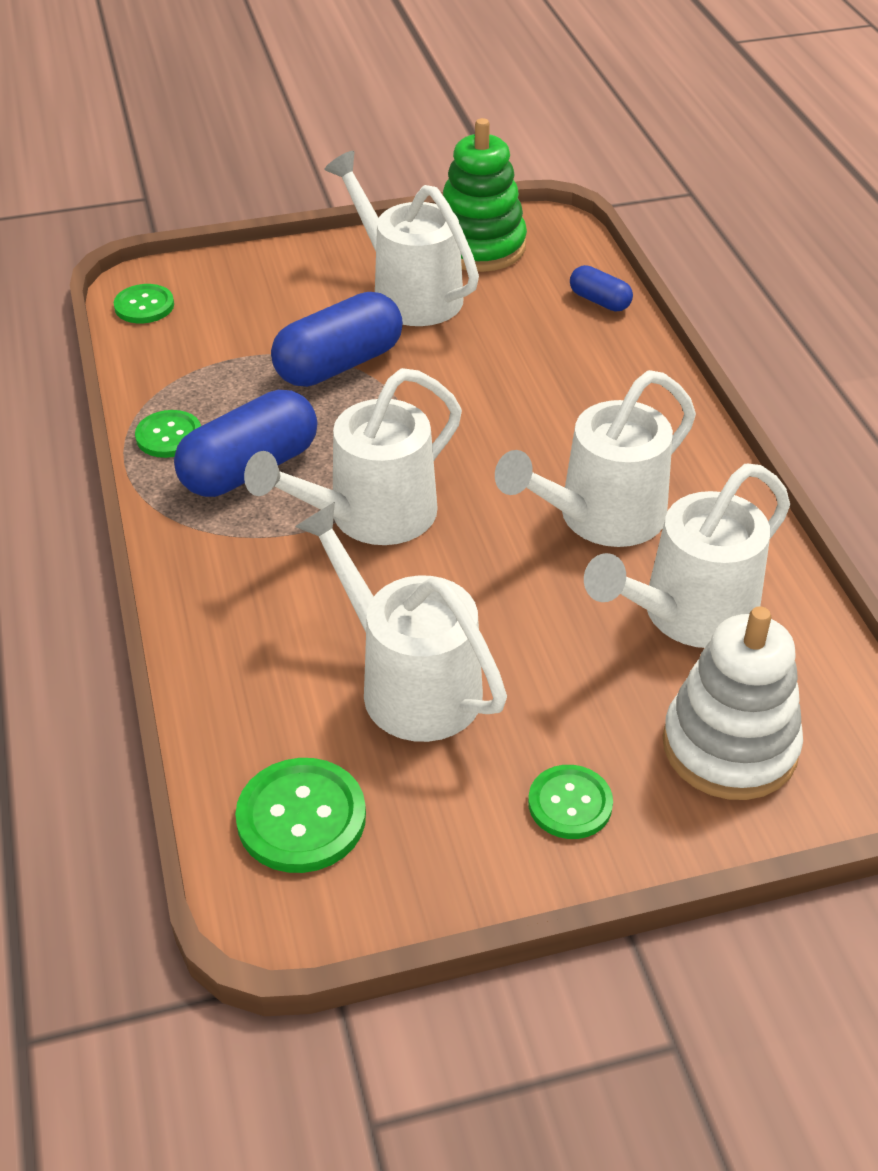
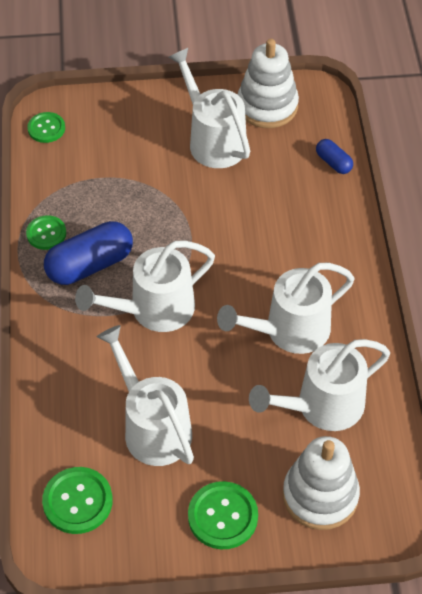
camera: 10 degrees right, 10 degrees up
(339, 364) = (158, 192): blue capsule -> none
(479, 246) = (267, 106): green stacking toy -> white stacking toy
(570, 804) = (222, 516): green button -> green button, size x1.52

